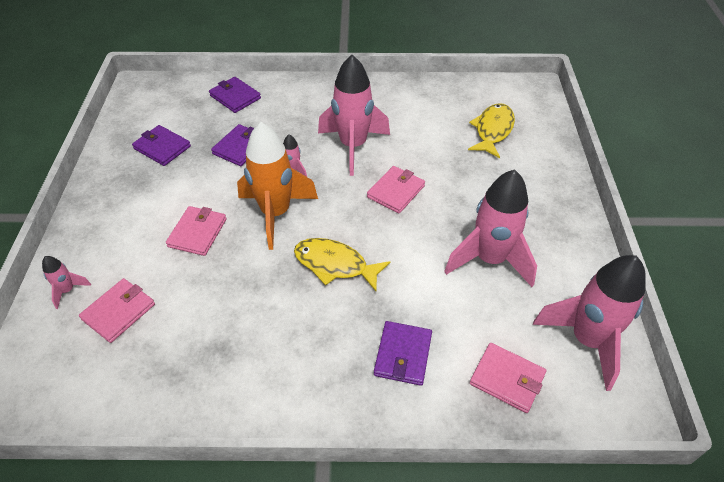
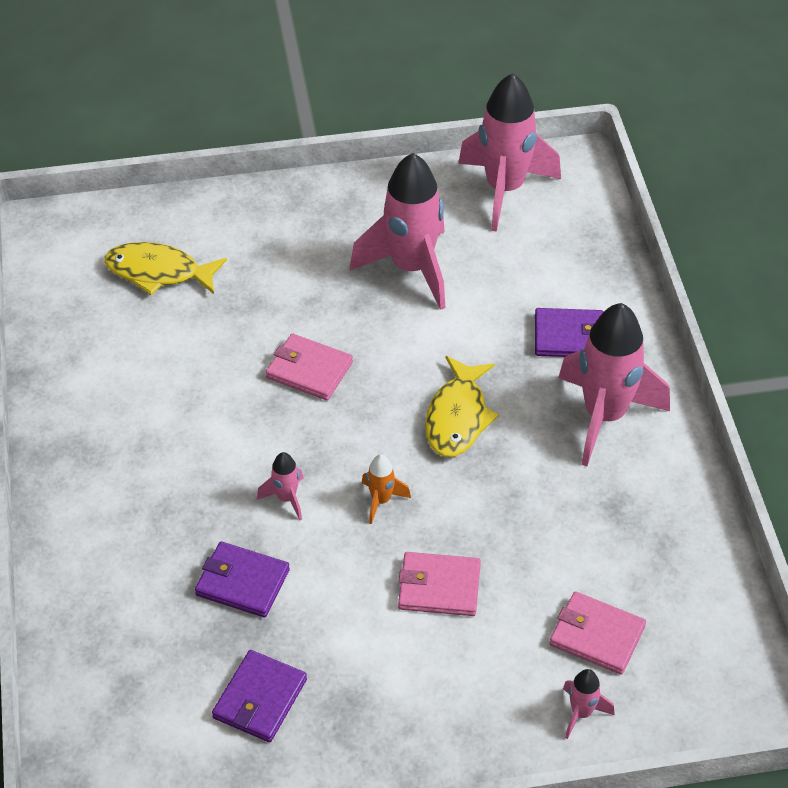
camera: 100 degrees left, 0 degrees up
(235, 97) = (103, 627): purple wallet -> none
(276, 213) = (381, 500): orange rocket -> orange rocket, size x0.43
(353, 146) = (218, 432): pink rocket -> pink rocket (604, 416)
(507, 379) = (571, 251): pink wallet -> none

